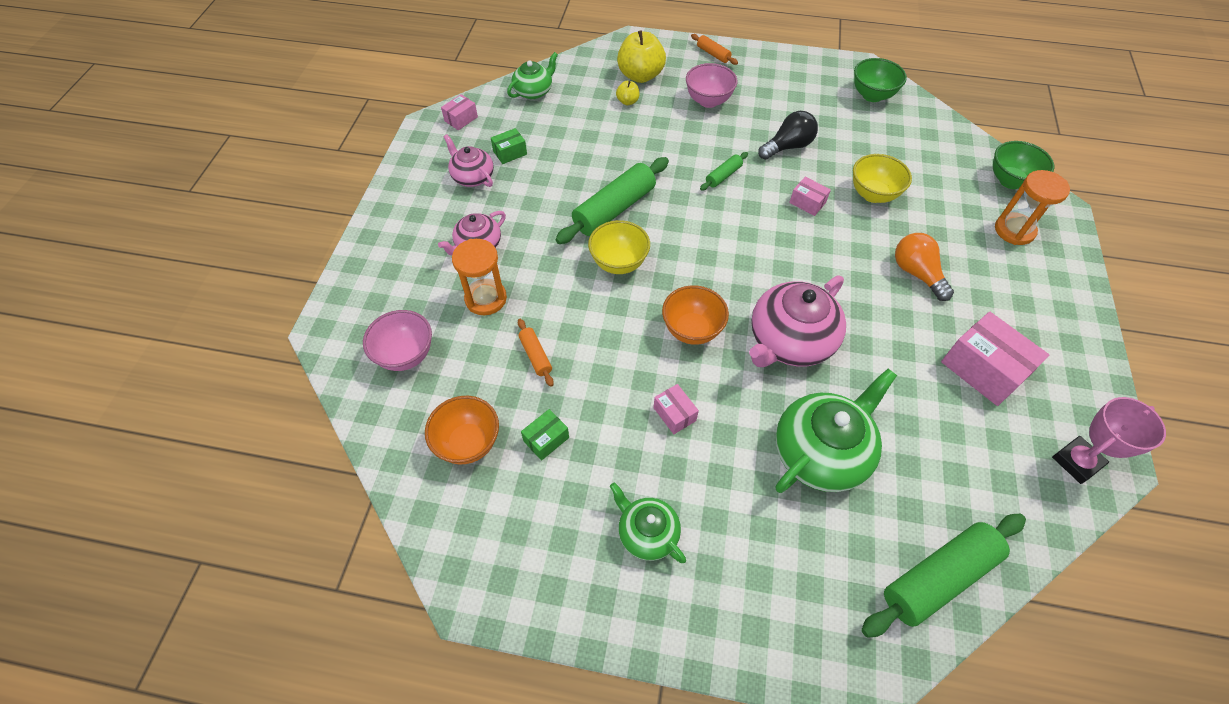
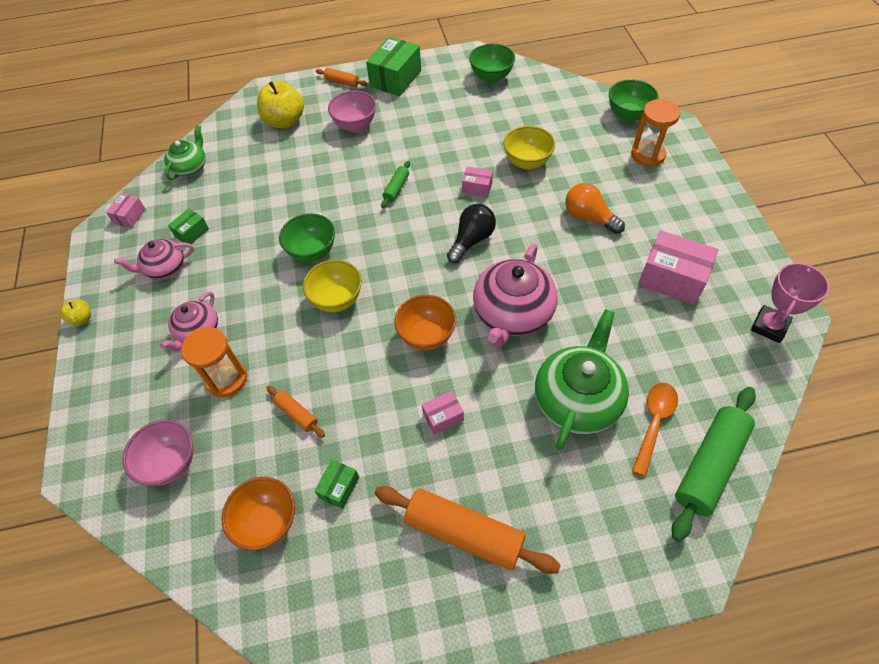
camera: 20 degrees left, 0 degrees up
(472, 177) = (164, 268): pink teapot -> pink teapot turned 45 degrees counterclockwise
(614, 209) = (312, 252): green rolling pin -> green bowl
(627, 101) = (283, 149): yellow apple -> yellow apple (82, 319)
(647, 533) = (464, 533): green teapot -> orange rolling pin
(674, 414) = (443, 417): pink box -> pink box turned 60 degrees counterclockwise
(769, 67) = (395, 79): none -> green box
(787, 147) = (440, 144): black light bulb -> black light bulb (471, 240)
(895, 509) = (654, 422): none -> orange spoon

